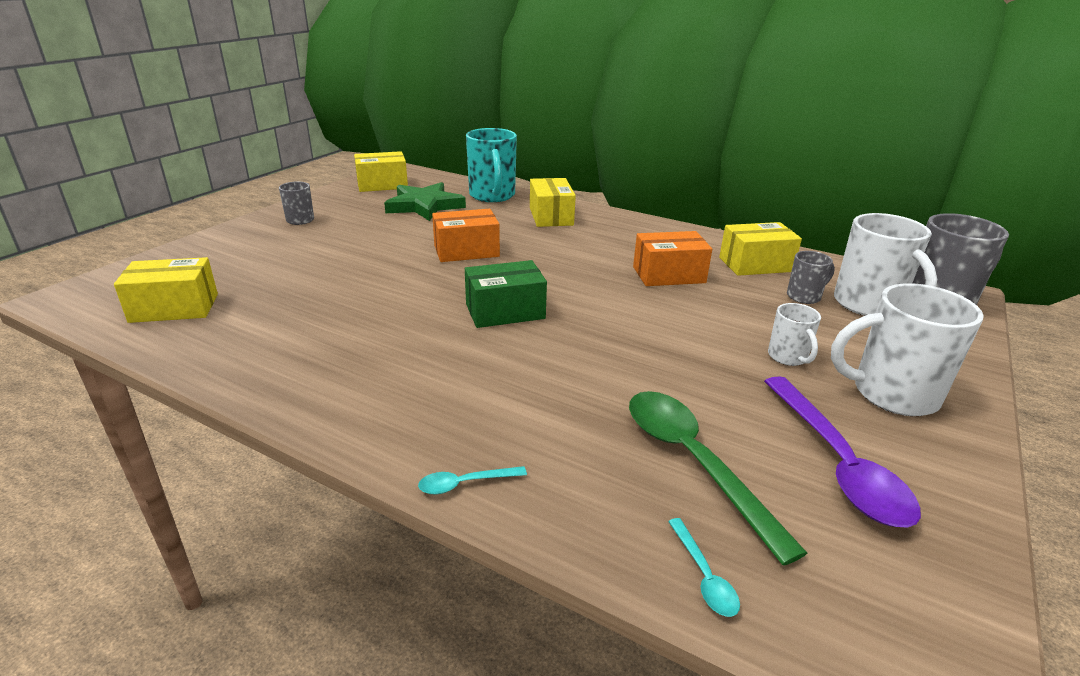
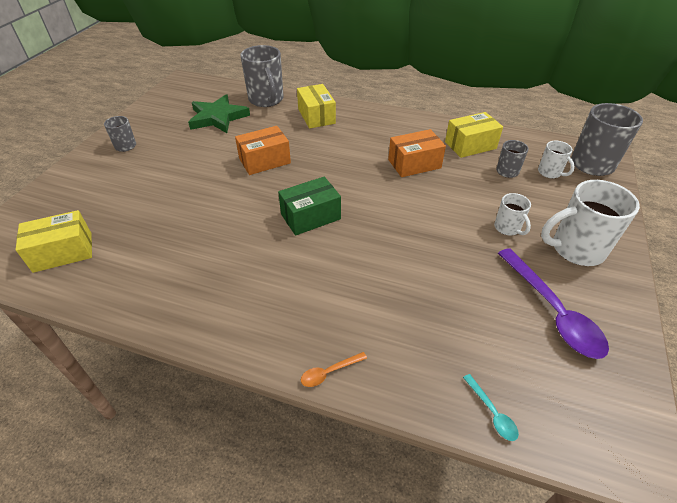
camera: 10 degrees left, 15 degrees up
(382, 185) = (177, 98): yellow box -> none
(465, 484) = (329, 372): turquoise spoon -> orange spoon
(492, 196) = (266, 100): turquoise mug -> grey mug
(693, 462) = (467, 327): green spoon -> none
(868, 305) = (550, 173): white mug -> white mug, size x0.53

